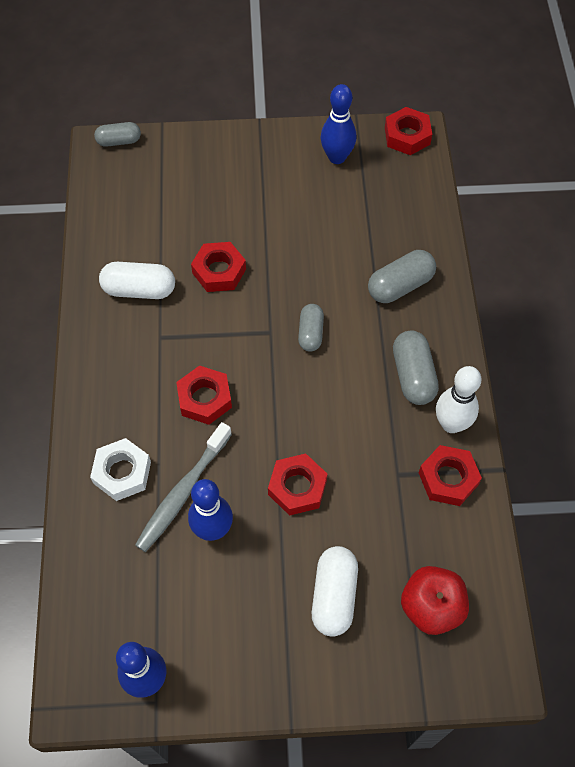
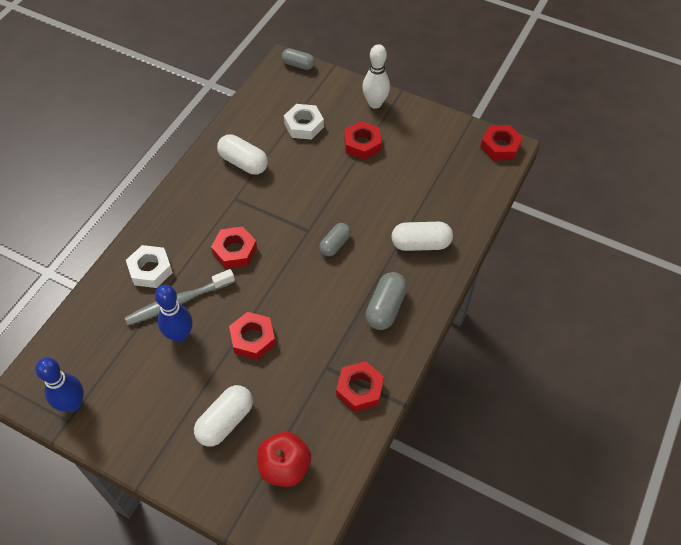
camera: 30 degrees right, 5 degrees down
(178, 211) = (304, 125): none -> white nut
(219, 271) = (303, 175): red nut -> red nut (362, 144)
(337, 157) = (438, 138): blue bowling pin -> none
(400, 285) = (420, 244): grey capsule -> white capsule
(451, 424) = (389, 354): white bowling pin -> white bowling pin (375, 103)

